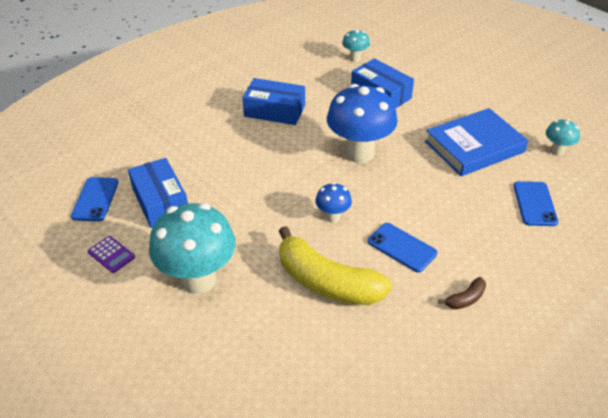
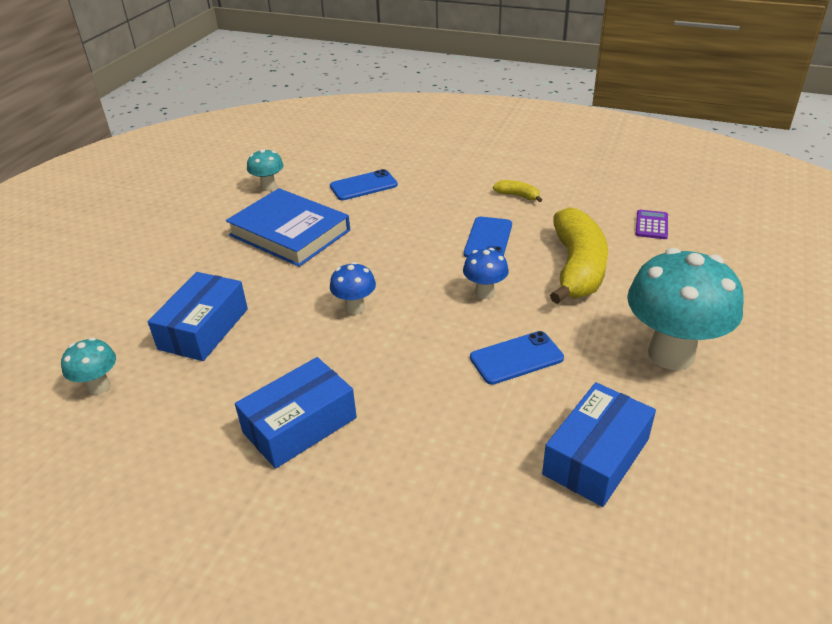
camera: 115 degrees left, 5 degrees down
(95, 199) = (665, 544): blue phone -> blue phone (516, 358)
(111, 255) = (727, 454): purple calculator -> purple calculator (651, 225)
(274, 111) = (299, 425): blue box -> blue box turned 60 degrees clockwise
(359, 153) = (355, 308): blue mushroom -> blue mushroom, size x0.48
(465, 299) = (517, 196): brown banana -> yellow banana

